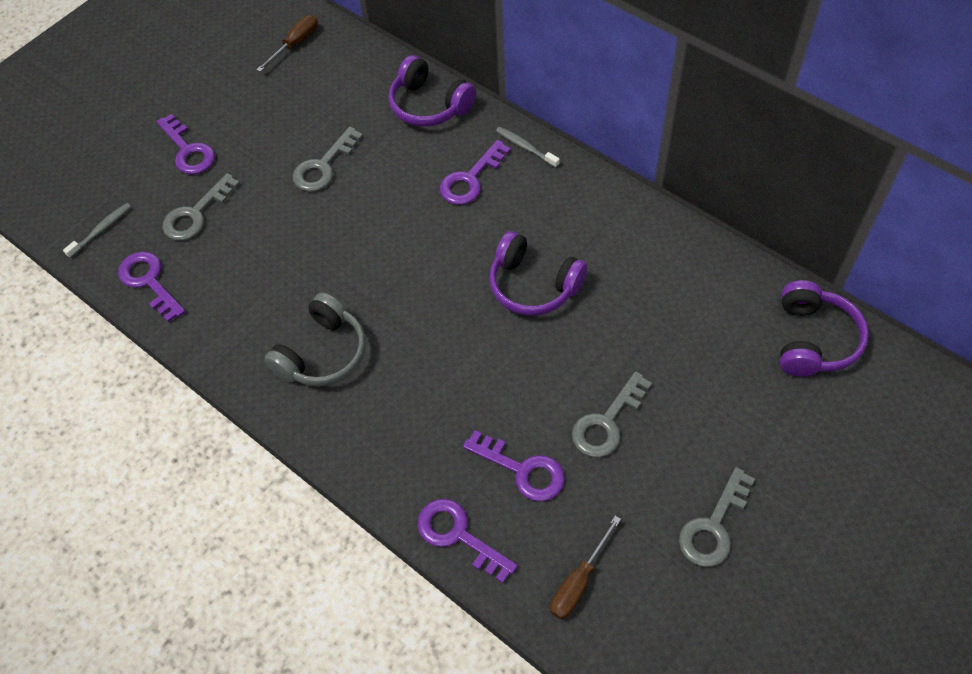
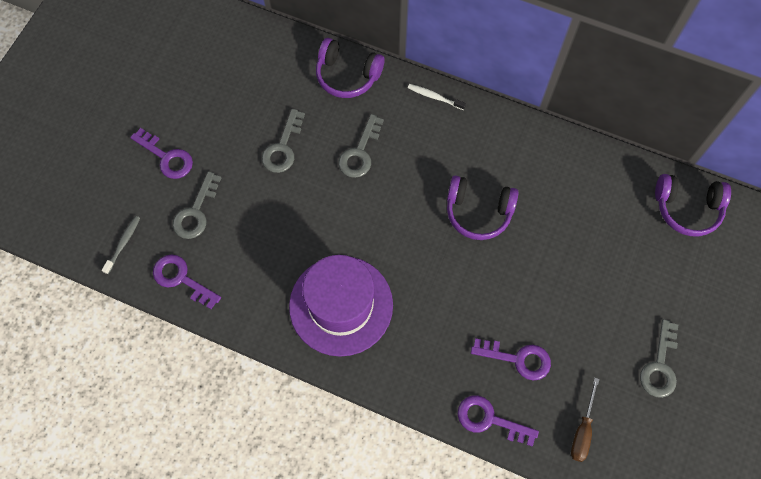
camera: 20 degrees left, 10 degrees up
(295, 44) = (218, 41): brown screwdriver -> none
(323, 353) = (341, 305): grey headphones -> purple hat
(470, 179) = (402, 133): purple key -> none
(526, 147) = (435, 97): grey toothbrush -> white toothbrush
(607, 422) = (565, 307): grey key -> grey key (360, 152)
(813, 340) = (687, 208): purple headphones -> purple headphones turned 105 degrees clockwise

